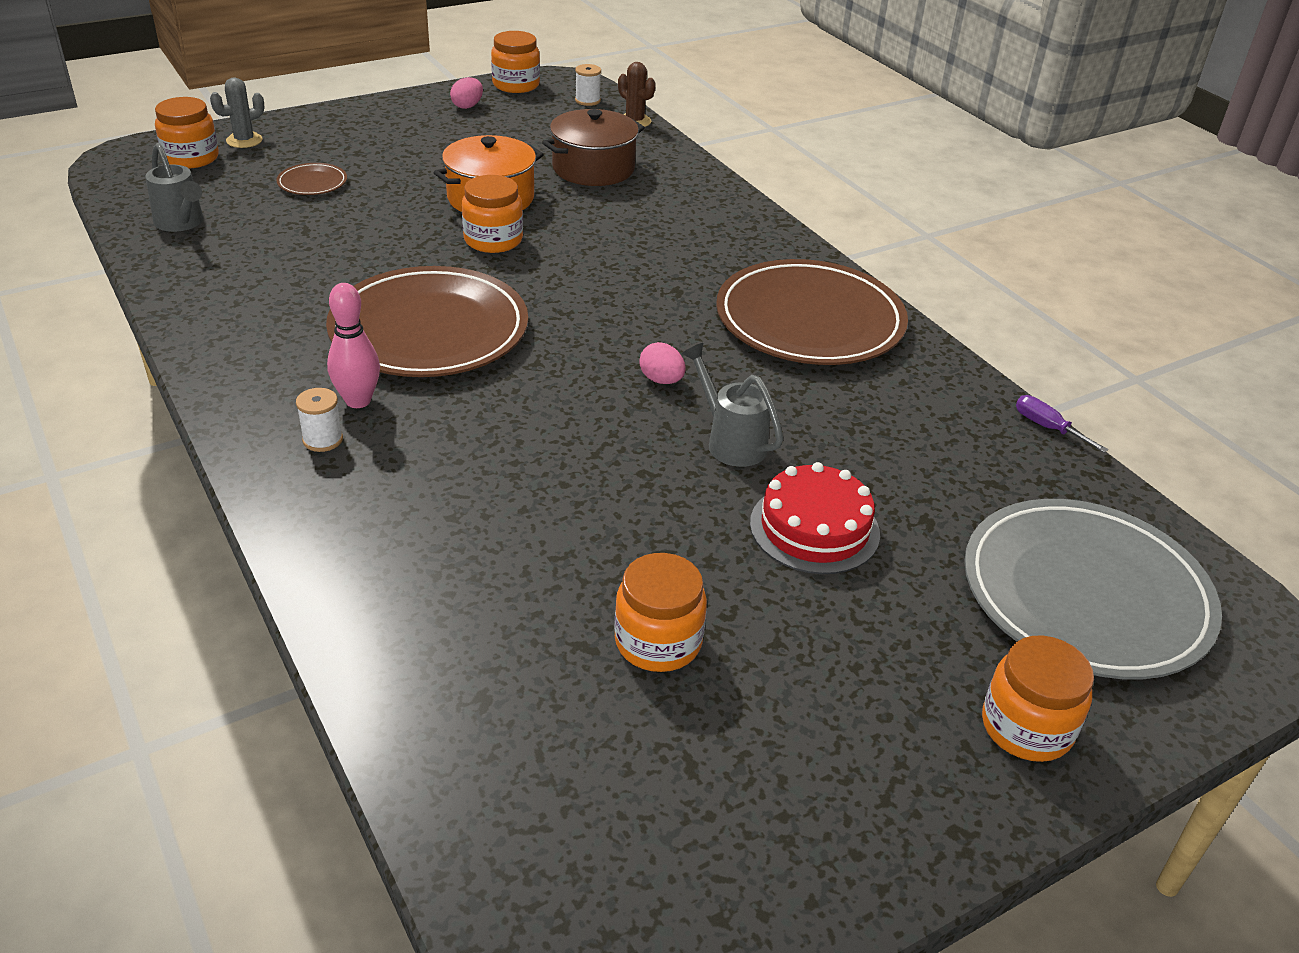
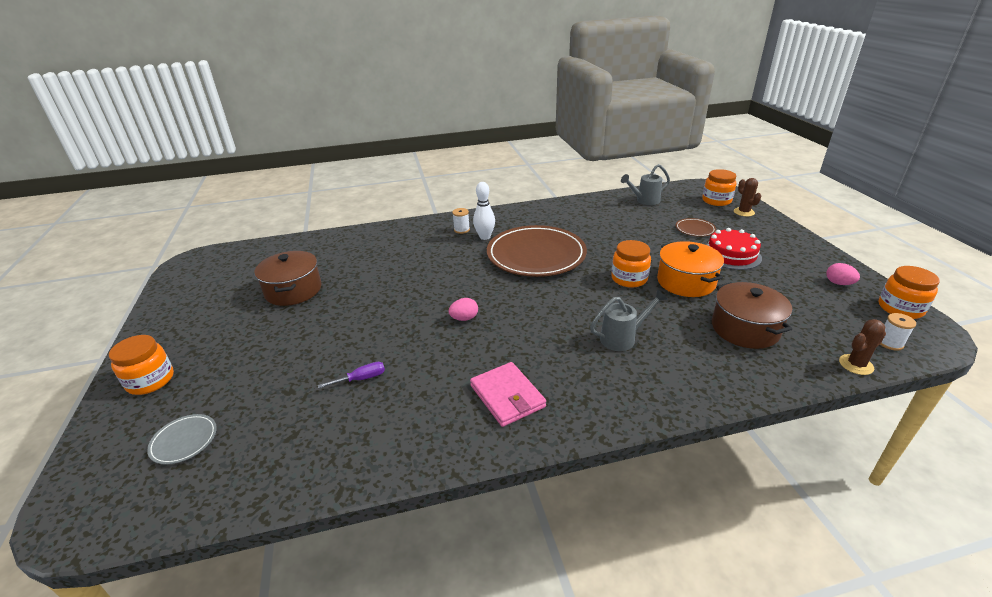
camera: 110 degrees right, 5 degrees down
(244, 140) = (744, 212): grey cactus -> brown cactus
(358, 401) = (485, 237): pink bowling pin -> white bowling pin
(658, 642) = (293, 290): orange jar -> brown pot
(731, 442) = (399, 333): grey watering can -> grey watering can (622, 338)
(809, 320) = (507, 396): brown plate -> pink wallet
(814, 528) = (317, 347): red cake -> red cake (731, 255)
(1047, 427) = (320, 495): purple screwdriver -> purple screwdriver (361, 379)
(1085, 594) = (184, 441): grey plate -> grey plate, size x0.41

